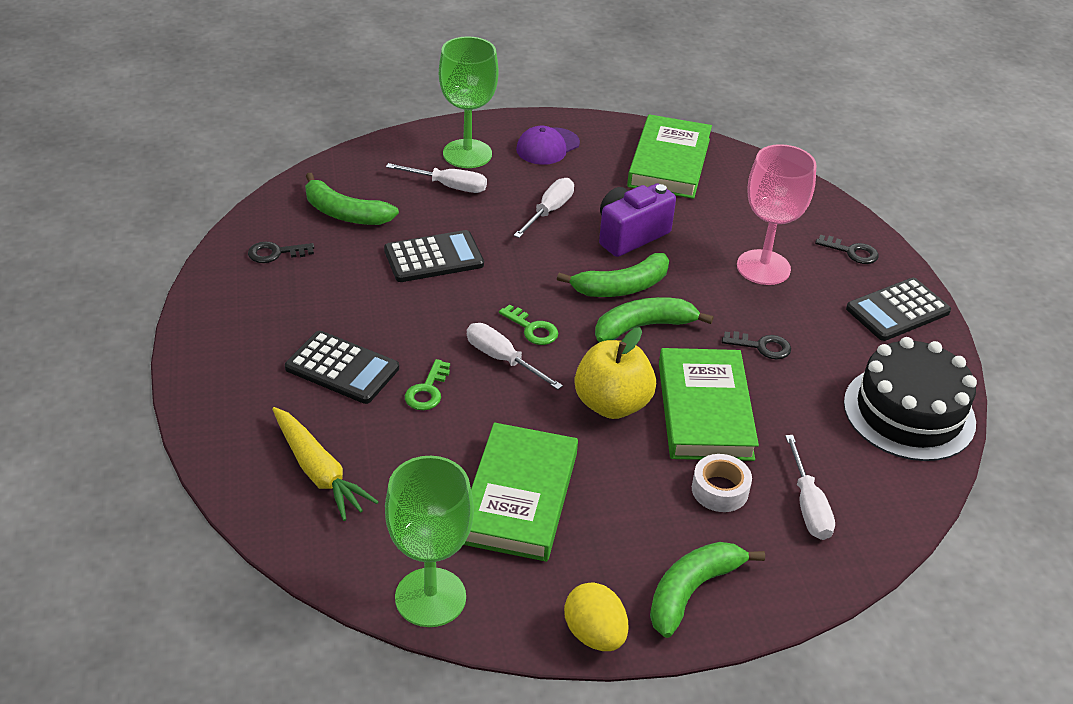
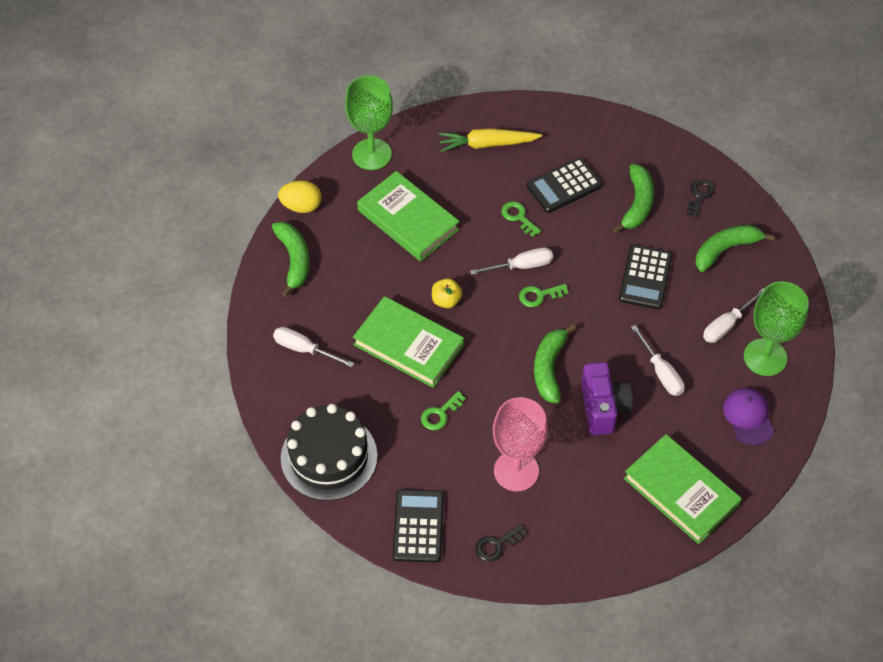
camera: 125 degrees right, 15 degrees up
(612, 404) = (446, 300): yellow apple -> yellow apple, size x0.56
(644, 327) = (502, 358): green banana -> green banana (637, 204)
(720, 490) = (346, 314): white tape -> none
(762, 346) = (440, 414): black key -> green key

